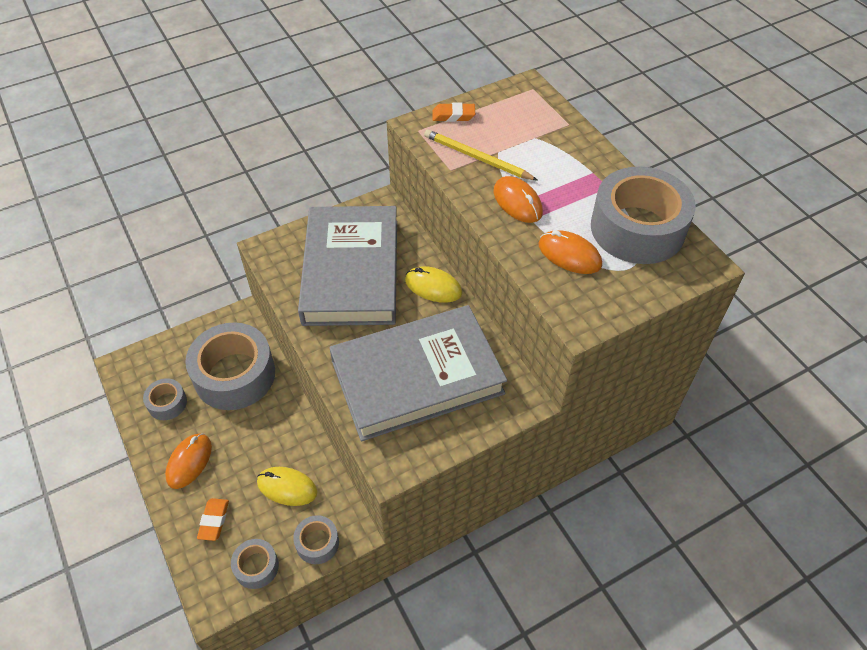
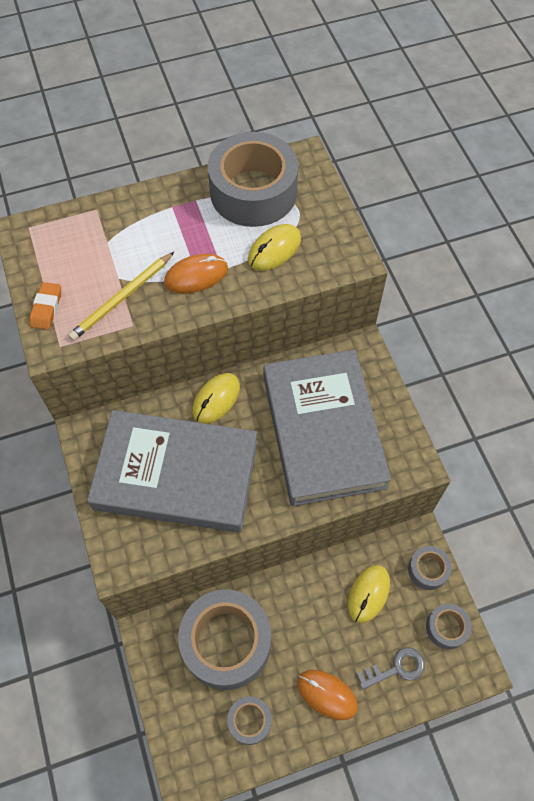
camera: 80 degrees left, 10 degrees up
(214, 521) = (396, 668): orange eraser -> grey key
(569, 255) = (274, 249): orange mouse -> yellow mouse

